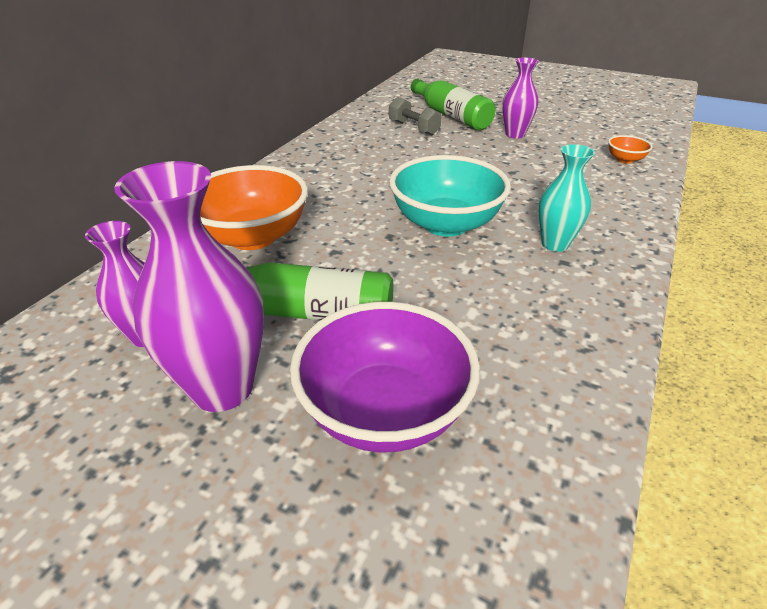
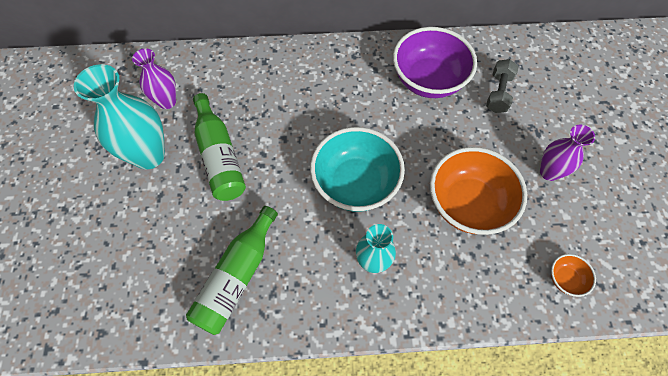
camera: 60 degrees right, 25 degrees up
(222, 388) = (149, 155): purple vase -> turquoise vase
(252, 237) = (273, 88): orange bowl -> orange bowl (468, 204)
(384, 411) = (165, 231): purple bowl -> purple bowl (428, 80)
(451, 116) = (548, 108): green bottle -> green bottle (236, 277)

